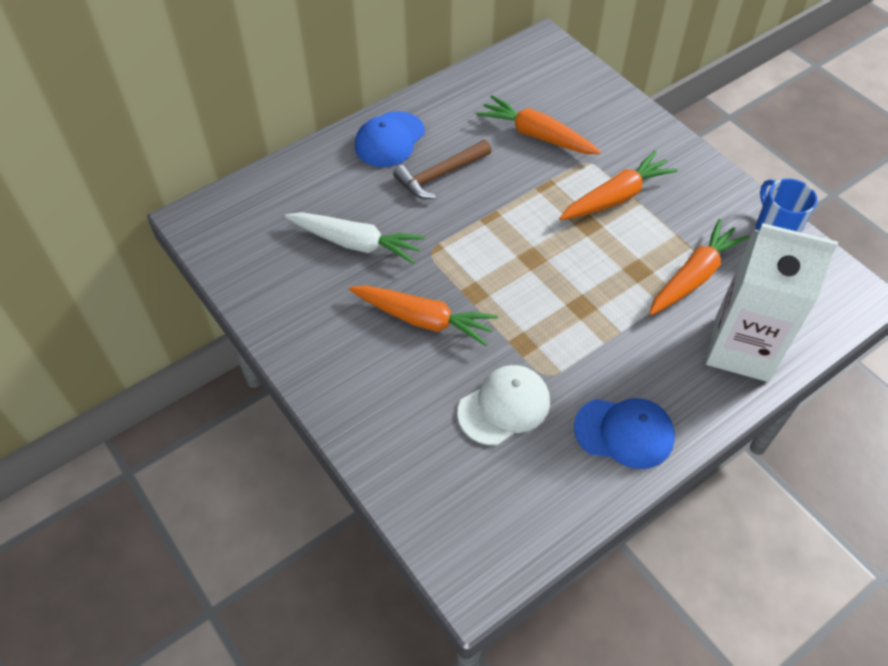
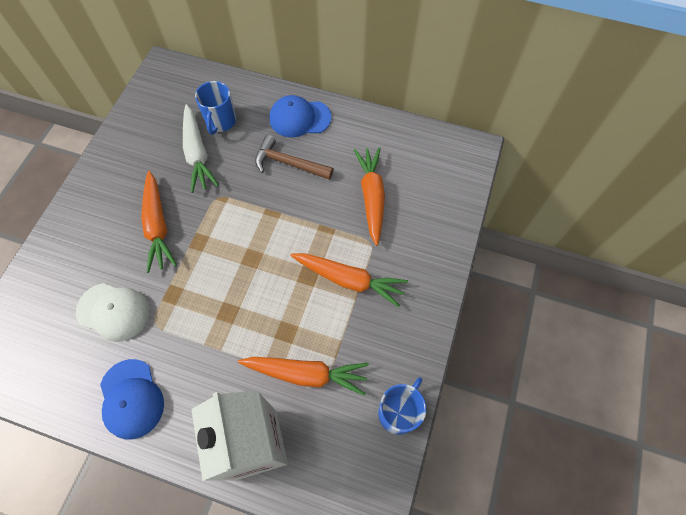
camera: 55 degrees right, 10 degrees up
(330, 204) = (221, 121): none -> blue mug

